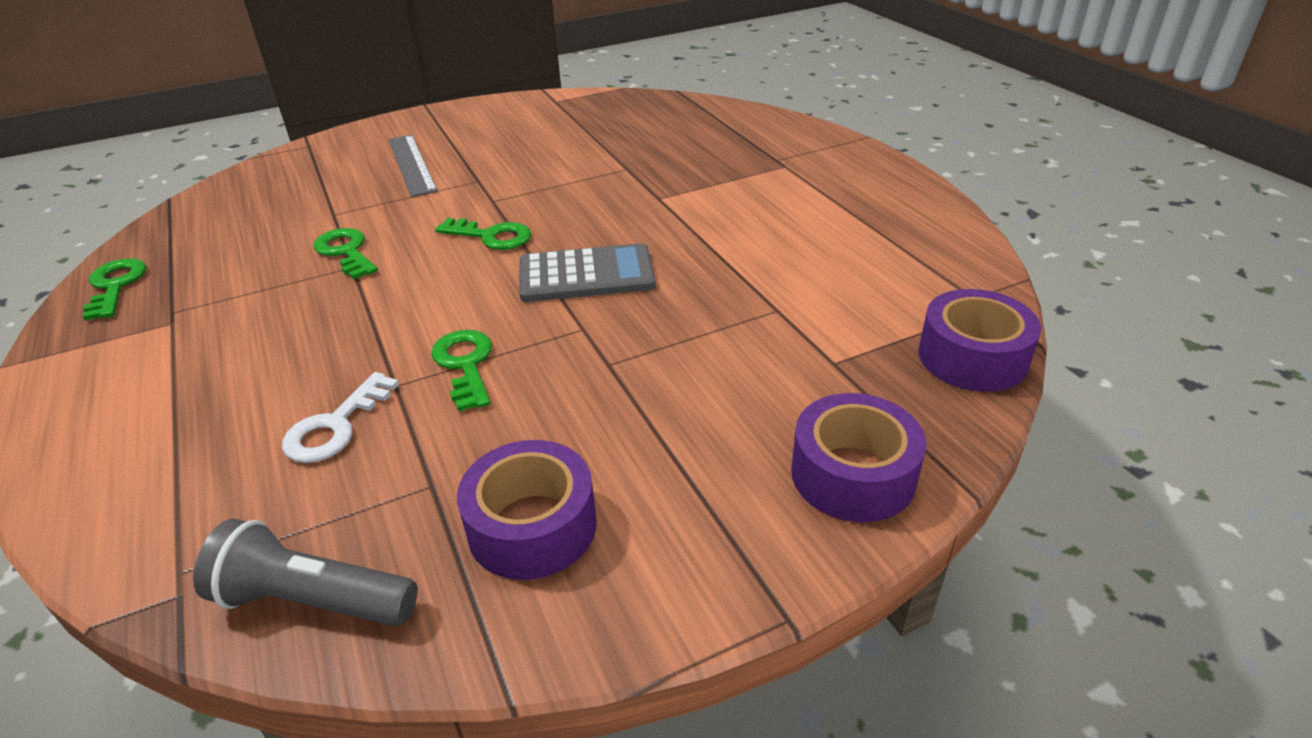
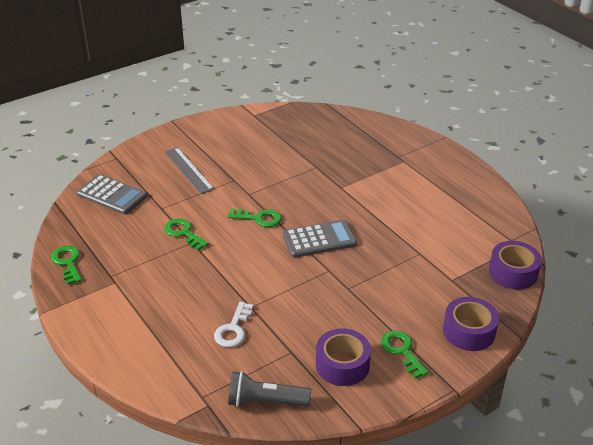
camera: 10 degrees left, 0 degrees up
(265, 192) = (112, 195): none -> grey calculator
(465, 364) = (279, 294): green key -> green key (402, 351)

